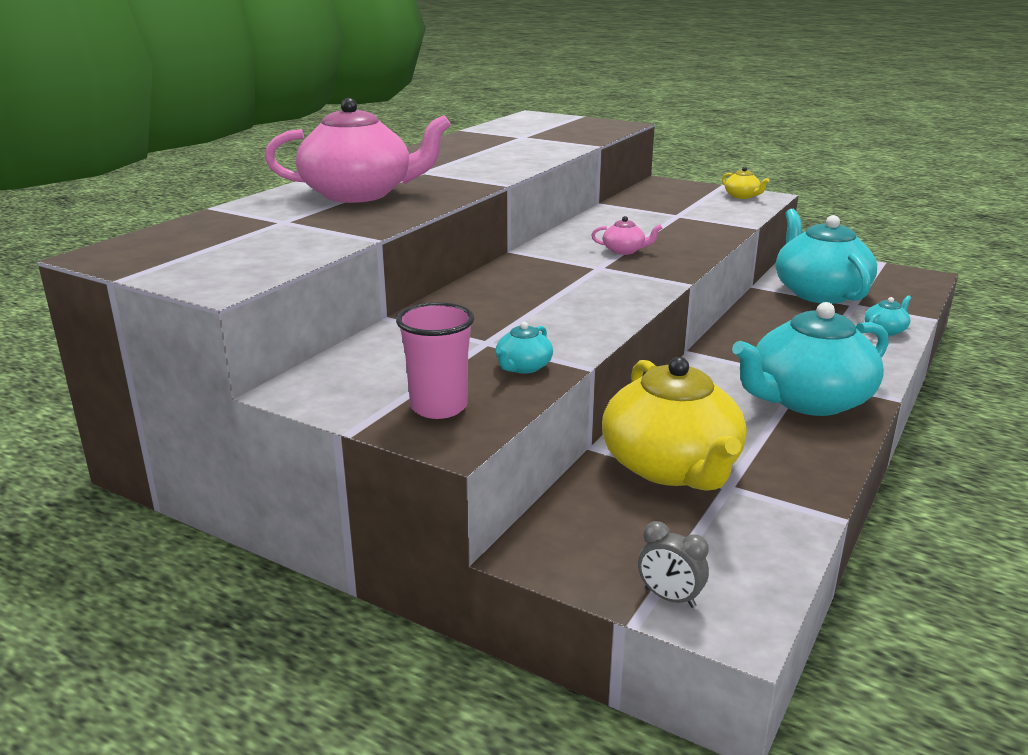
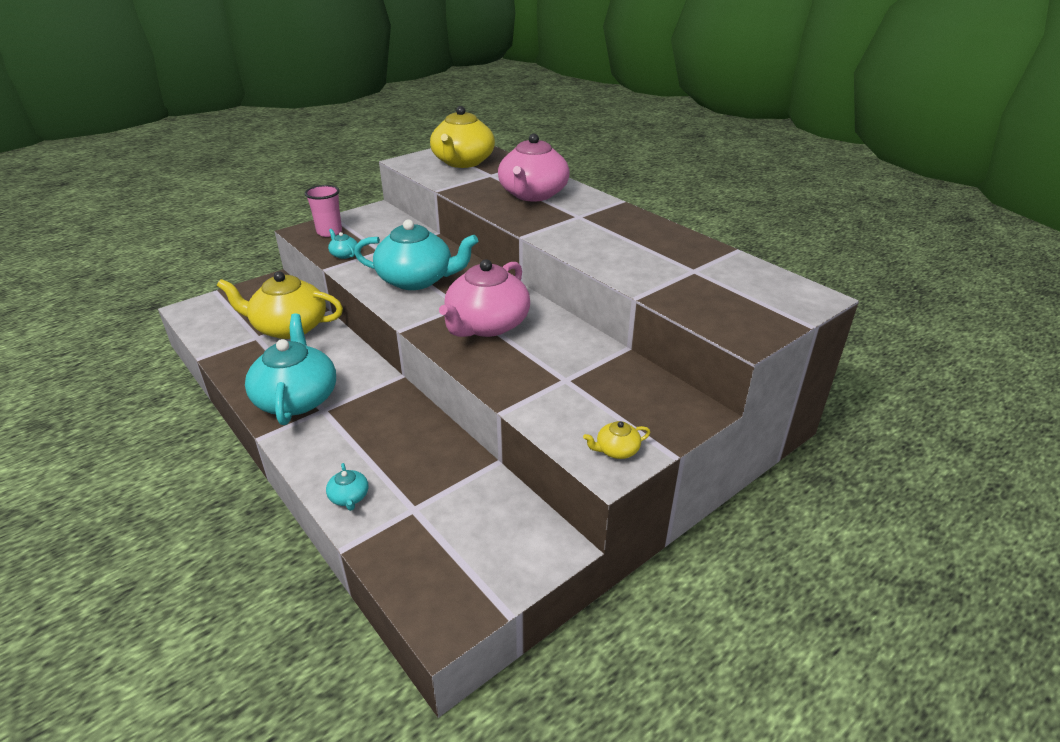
camera: 110 degrees right, 10 degrees up
(217, 245) = (463, 162): none -> yellow teapot
(624, 251) = (487, 325): pink teapot -> pink teapot, size x2.46
(669, 598) = (216, 301): grey clock -> none
(819, 293) = (455, 500): turquoise teapot -> turquoise teapot (417, 280)

